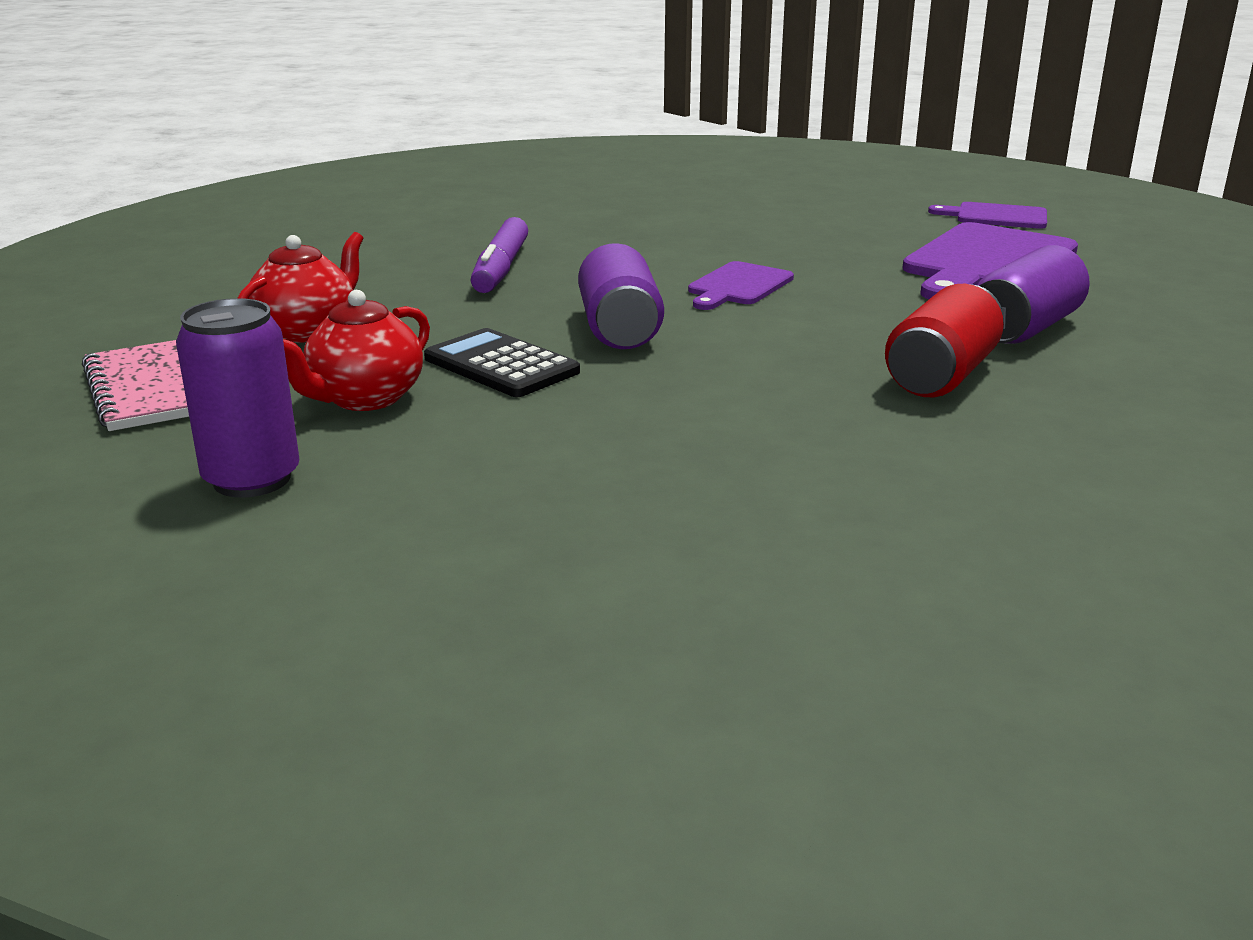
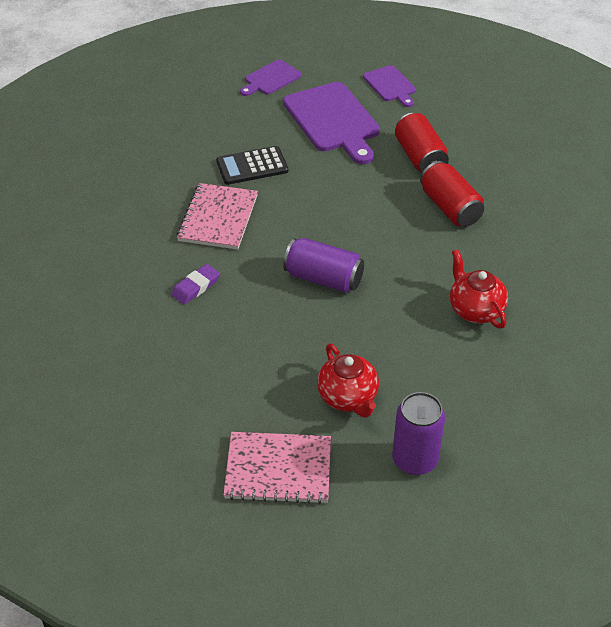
camera: 60 degrees left, 20 degrees up
(307, 331) = (235, 395): red teapot -> red teapot (475, 310)
(501, 269) = (196, 287): purple marker -> purple eraser
(501, 365) = (340, 336): black calculator -> black calculator (252, 166)
(655, 251) = (218, 218): none -> pink notebook
(738, 286) = (297, 214): purple cutting board -> purple cutting board (390, 85)
(1024, 329) = (420, 157): purple can -> red can

